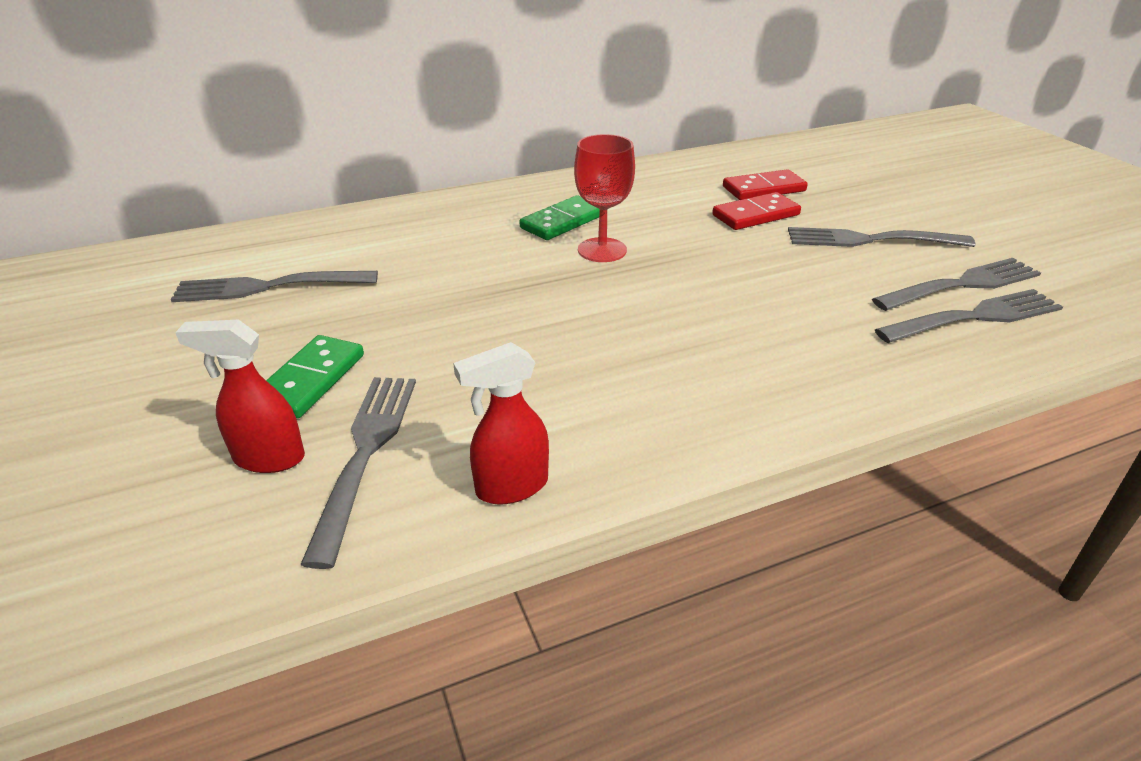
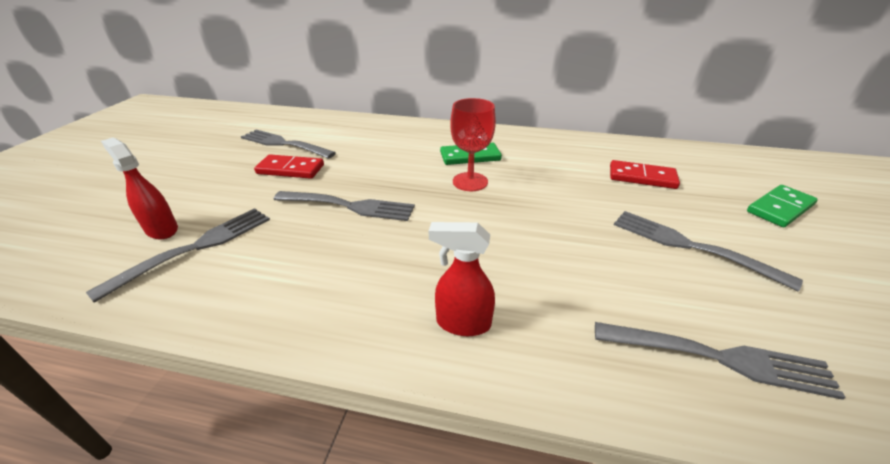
camera: 35 degrees right, 0 degrees up
(311, 380) = (232, 198): green domino -> green domino (780, 208)
(511, 487) = (221, 306): red spray bottle -> red spray bottle (462, 323)
(756, 215) = (610, 194): red domino -> red domino (290, 169)
(961, 285) = (739, 321): grey fork -> grey fork (348, 206)

